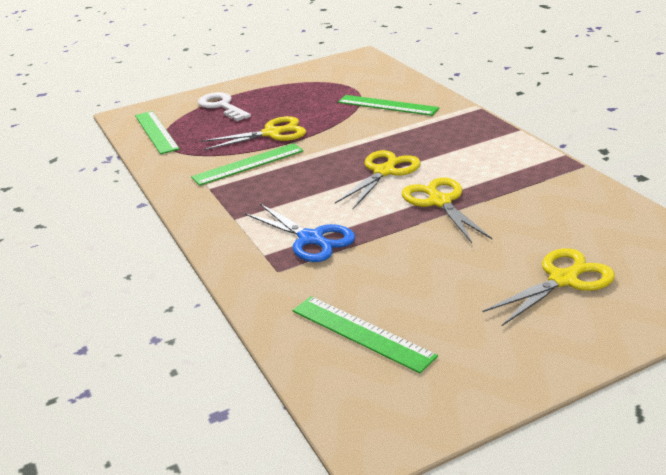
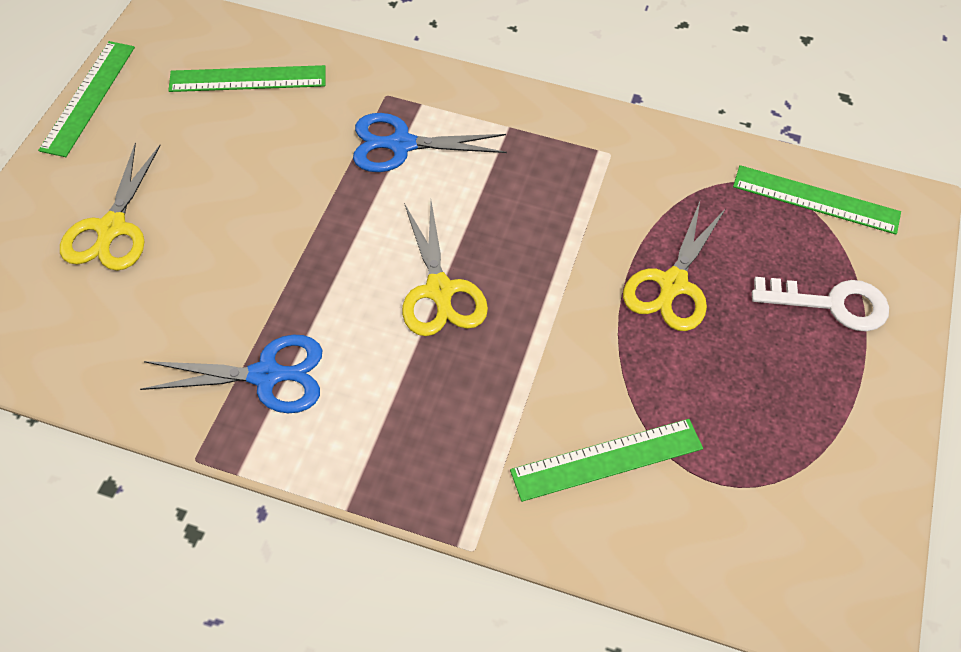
camera: 130 degrees right, 25 degrees up
(248, 164) = (614, 210): green ruler -> green ruler (89, 97)
(439, 202) = (323, 274): yellow scissors -> none
(516, 177) = (267, 375): none -> blue scissors

